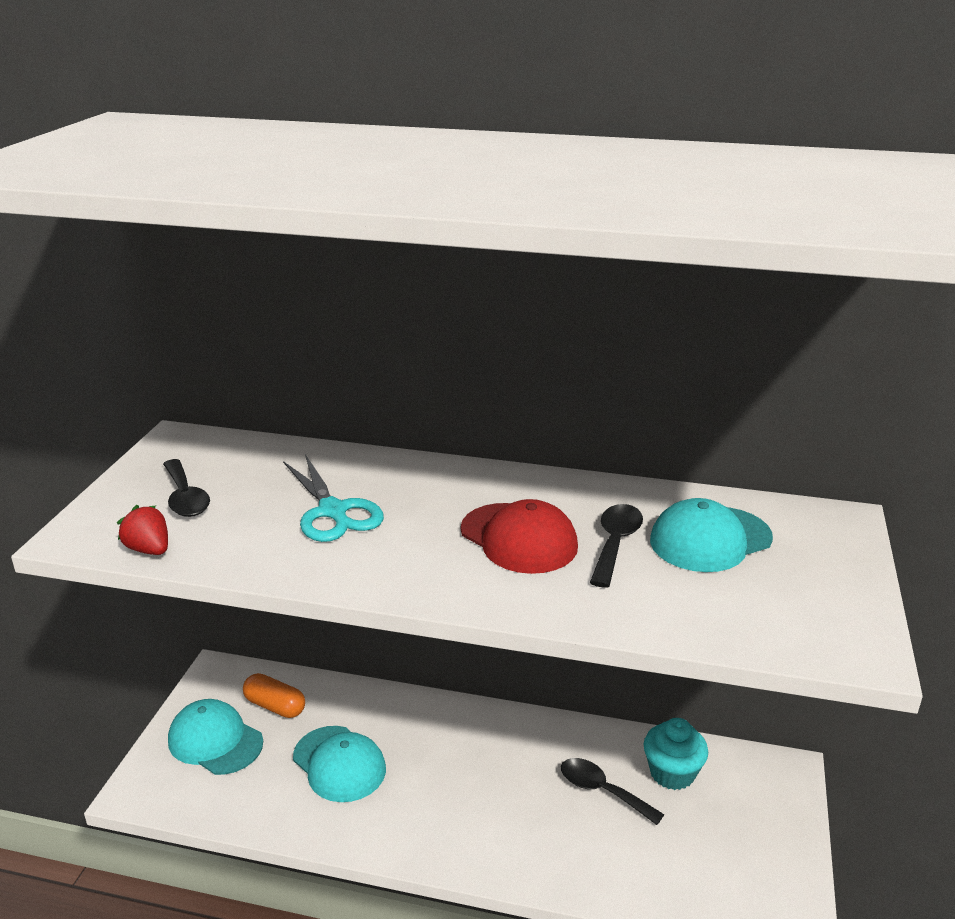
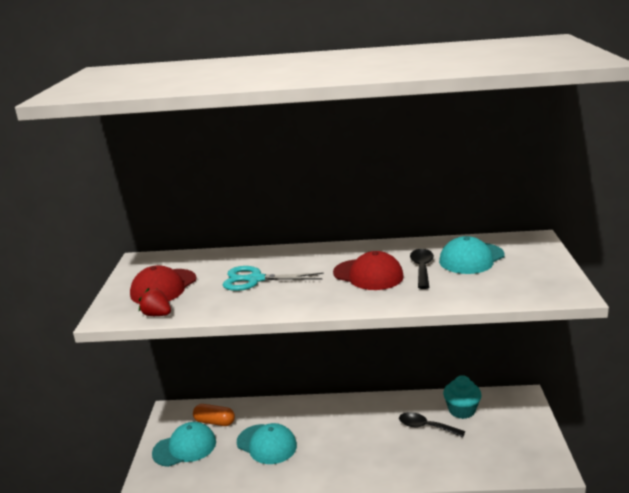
camera: 10 degrees left, 5 degrees down
(185, 497) = (163, 287): black spoon -> red cap
(215, 741) = (185, 447): turquoise cap -> turquoise cap turned 135 degrees clockwise
(333, 511) = (255, 279): turquoise scissors -> turquoise scissors turned 135 degrees clockwise

